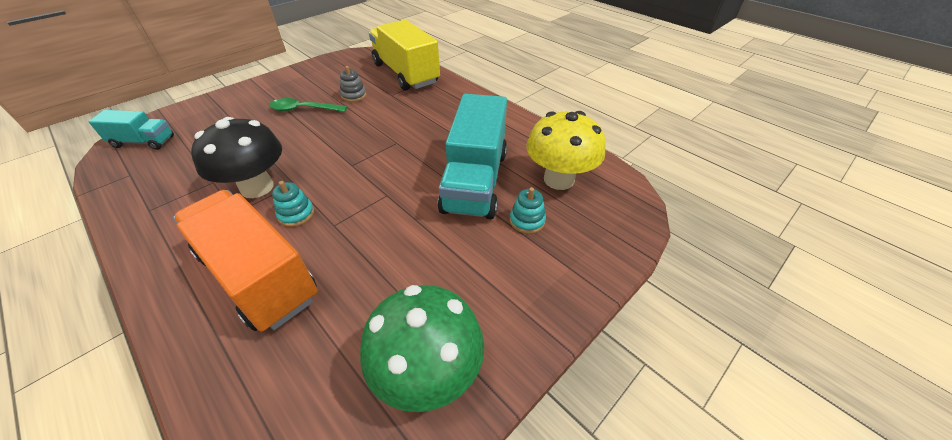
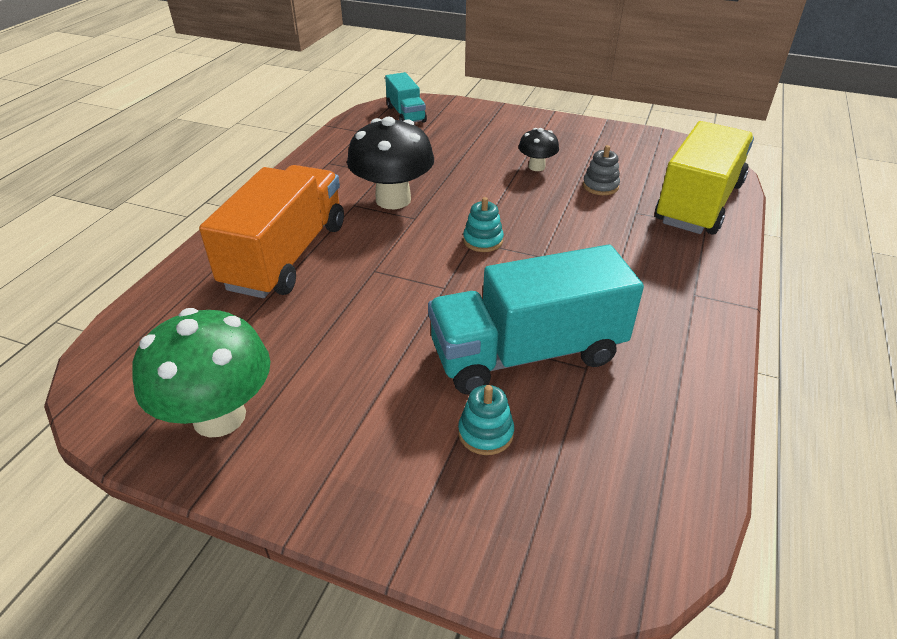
camera: 65 degrees right, 5 degrees down
(296, 214) = (373, 240): turquoise stacking toy -> turquoise stacking toy (483, 240)
(303, 109) = (536, 167): green spoon -> black mushroom
(559, 179) = (604, 446): yellow mushroom -> none

